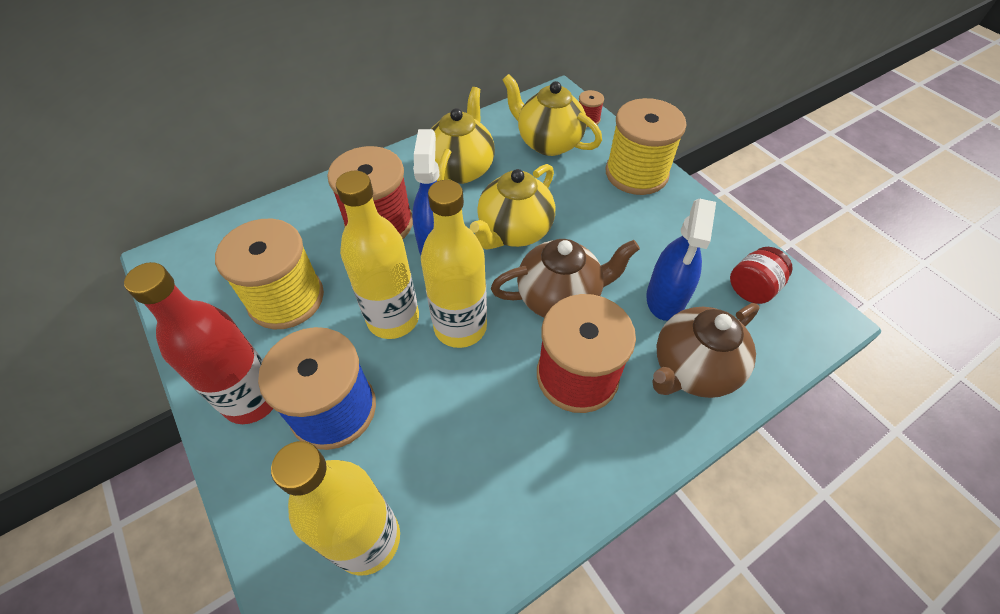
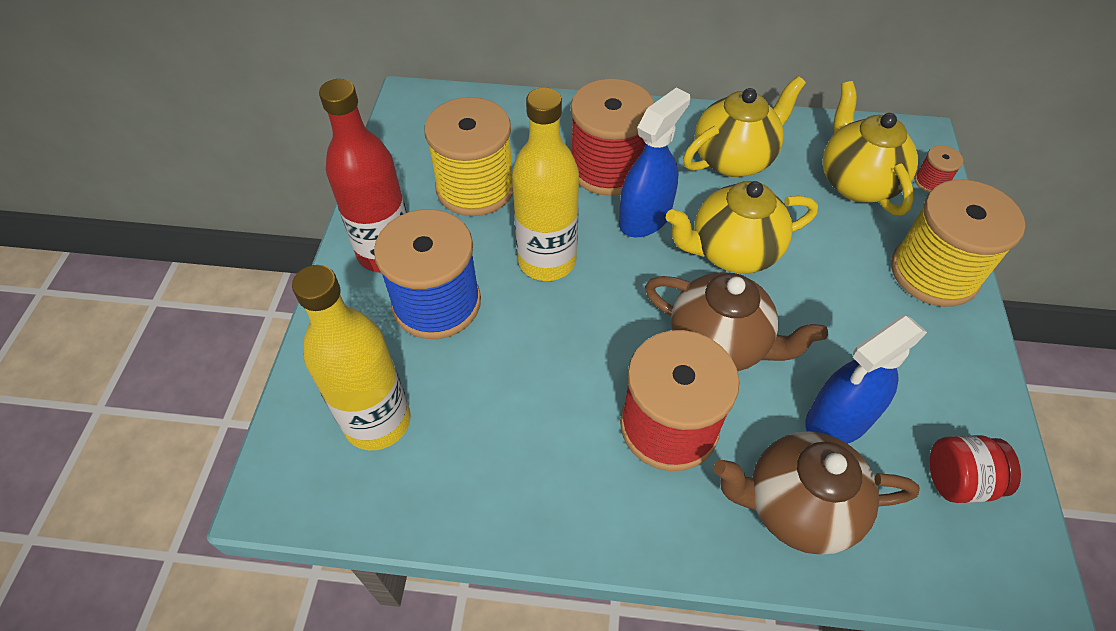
camera: 40 degrees right, 0 degrees up
(460, 327) = (599, 307): yellow bottle -> none

